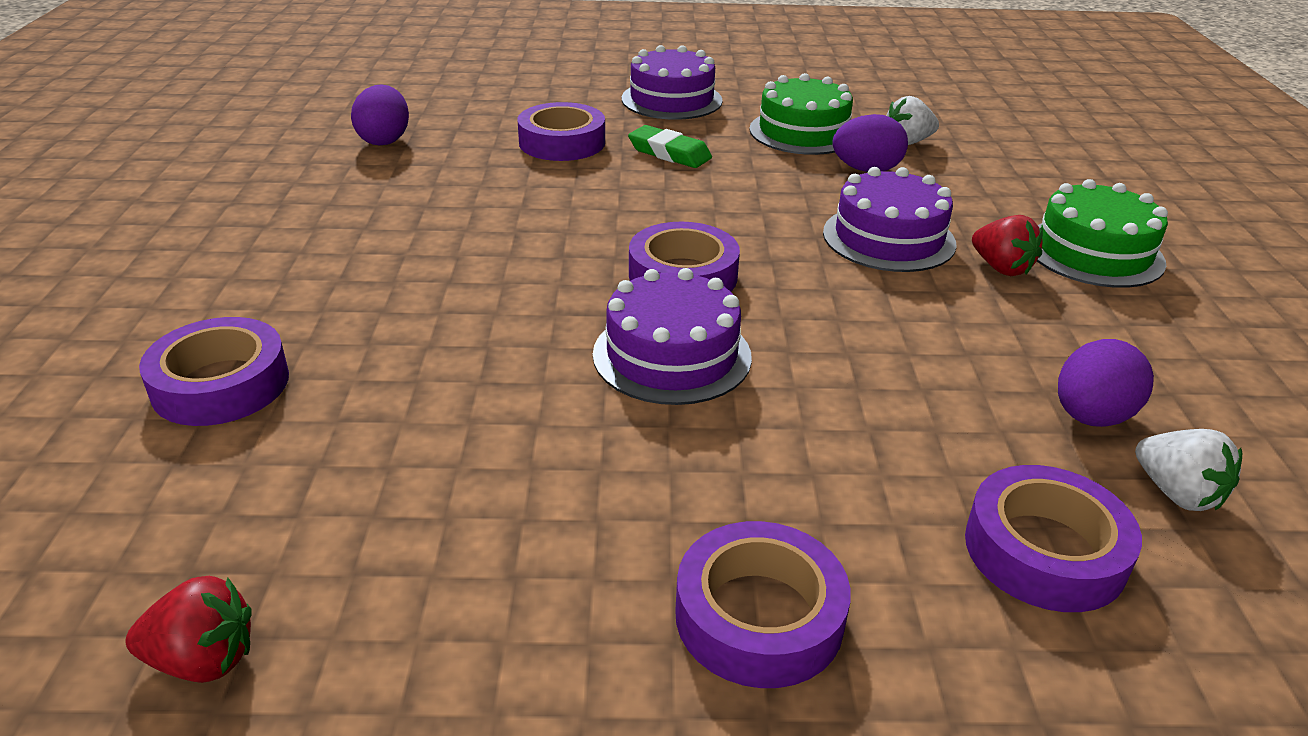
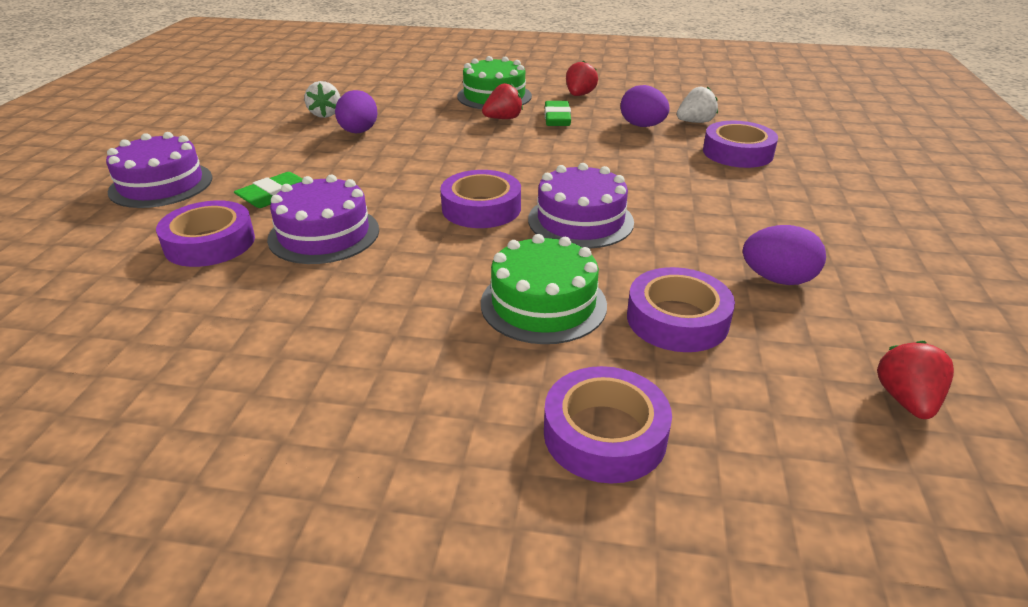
camera: 80 degrees left, 0 degrees up
(384, 140) = (100, 357): purple egg -> purple egg (777, 279)
(759, 616) = (800, 218): purple tape -> purple tape (677, 319)
(803, 132) = (279, 142): green cake -> green cake (543, 304)
(888, 238) = (457, 140): purple cake -> purple cake (324, 234)
(1047, 318) = (557, 118): none -> green eraser
(1189, 338) = (579, 95): none -> red strawberry

